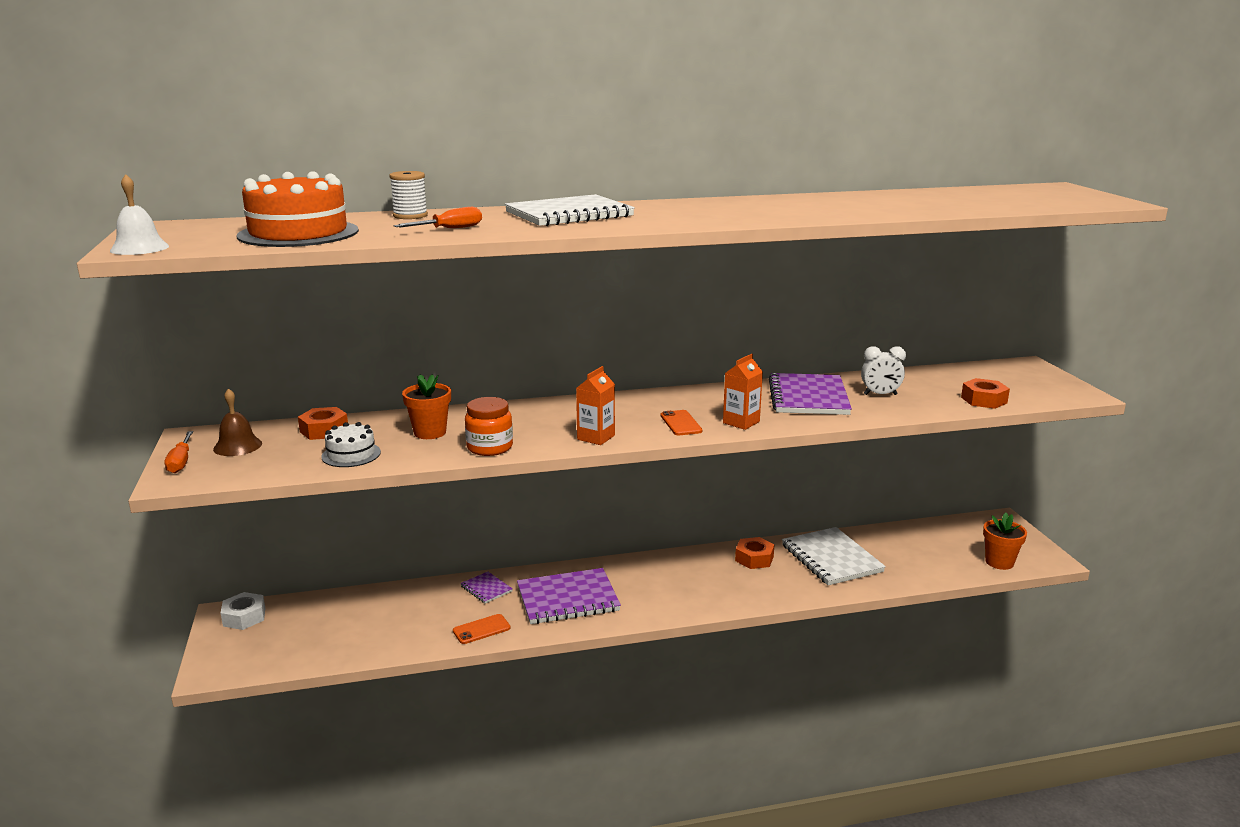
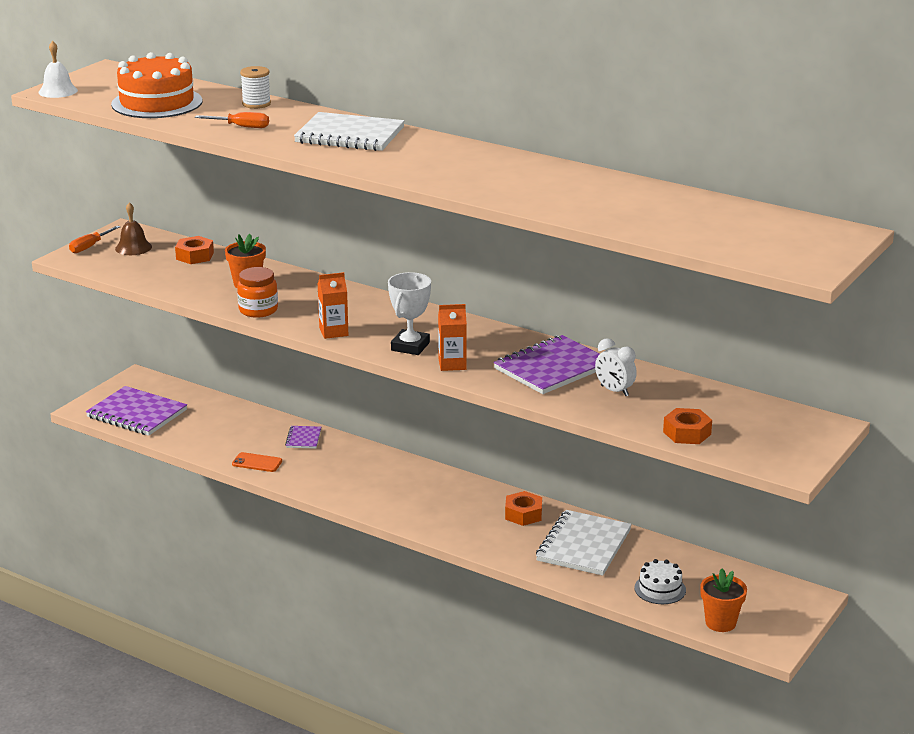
camera: 45 degrees right, 5 degrees up
(244, 617) = (145, 384): white nut -> none
(351, 454) = (177, 280): white cake -> white cake (660, 589)
(568, 599) = (341, 472): purple notebook -> purple notebook (137, 414)
(681, 423) = (410, 346): orange phone -> white trophy

